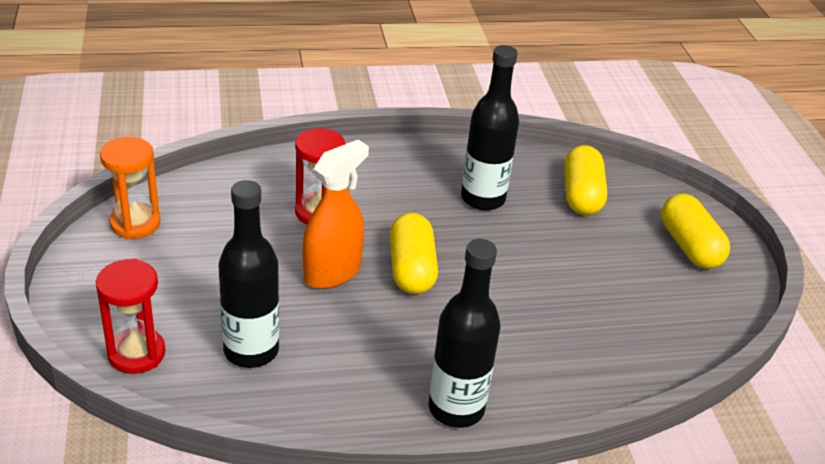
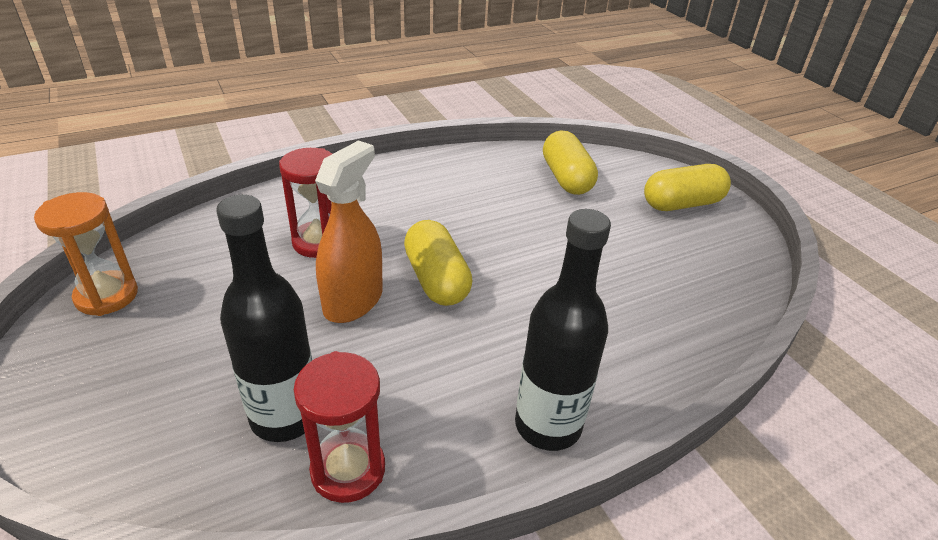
camera: 15 degrees left, 0 degrees up
(136, 353) = (134, 459): red hourglass -> red hourglass (348, 470)
(483, 199) = (478, 198): black bottle -> none
(689, 246) = (682, 204): yellow capsule -> yellow capsule turned 75 degrees counterclockwise

